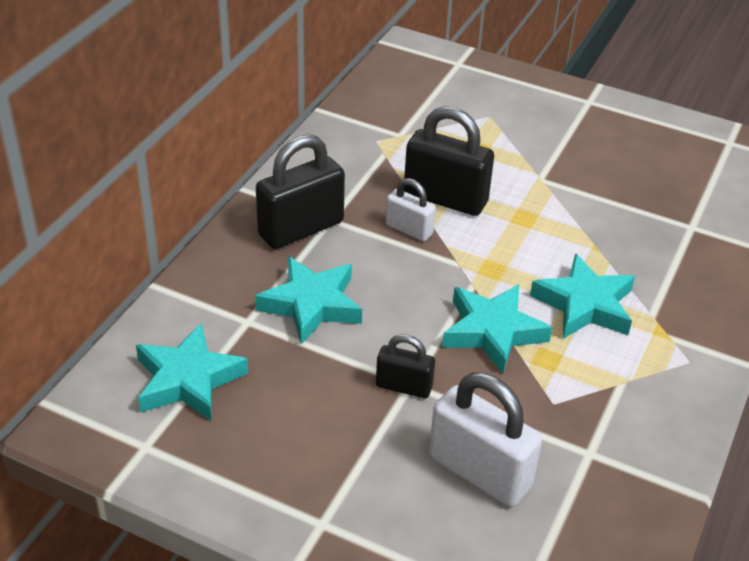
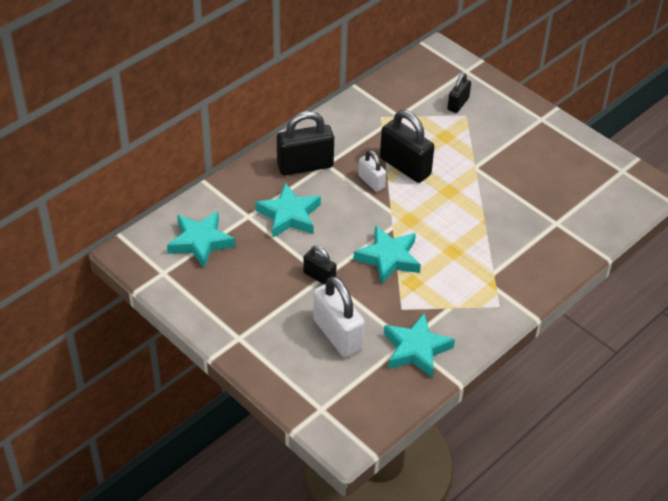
camera: 20 degrees right, 5 degrees up
(471, 104) = (458, 104): none -> black padlock
(585, 305) = (455, 256): turquoise star -> turquoise star (416, 349)

